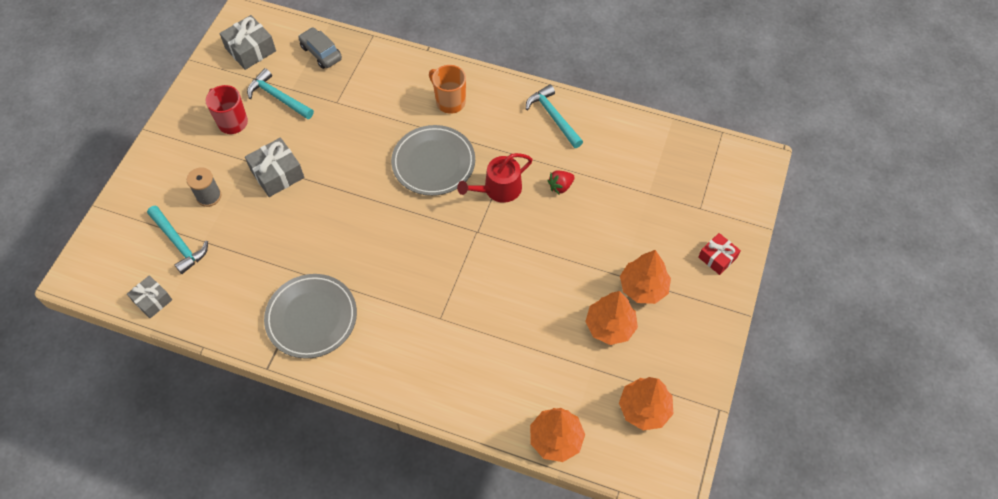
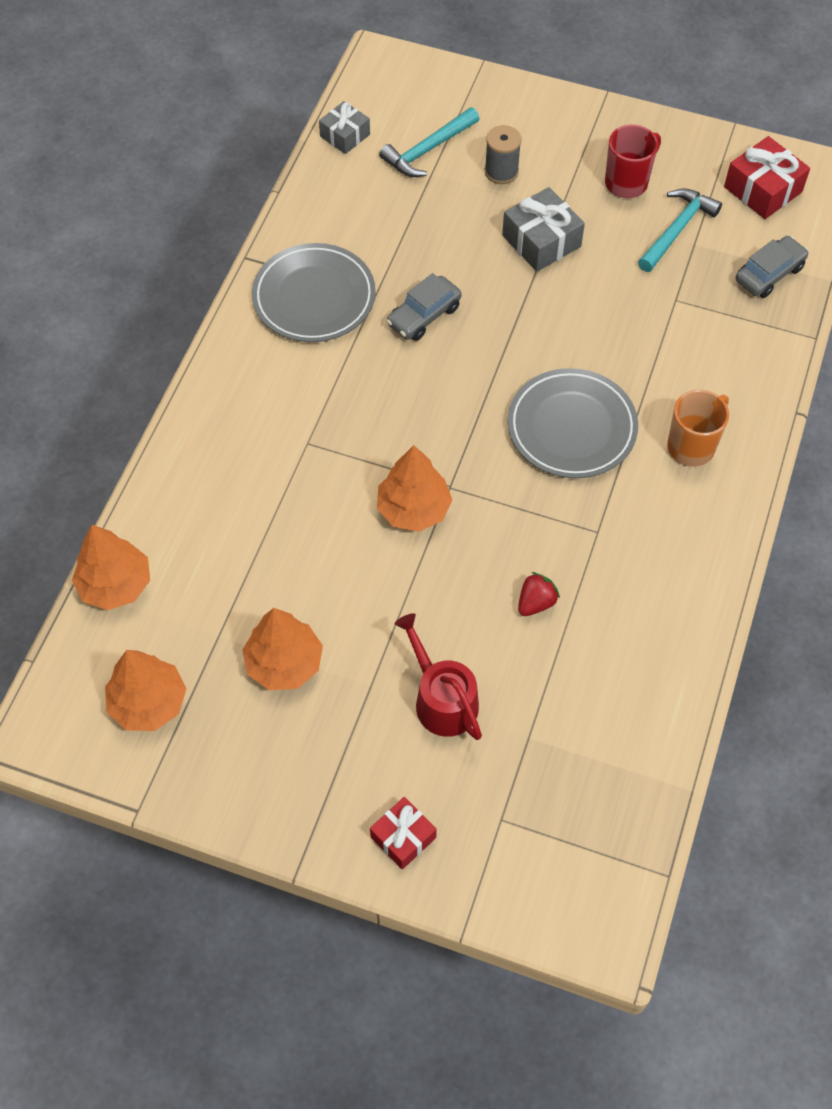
camera: 90 degrees right, 0 degrees up
(250, 50) = (763, 189): grey gift -> red gift
(335, 246) = (424, 316): none -> grey car
(498, 189) = (527, 515): red watering can -> red watering can (442, 699)
(553, 117) = (676, 595): turquoise hammer -> none
(560, 186) = (536, 602): red strawberry -> red strawberry turned 75 degrees clockwise
(643, 287) = (350, 716): orange tree -> orange tree (414, 509)

